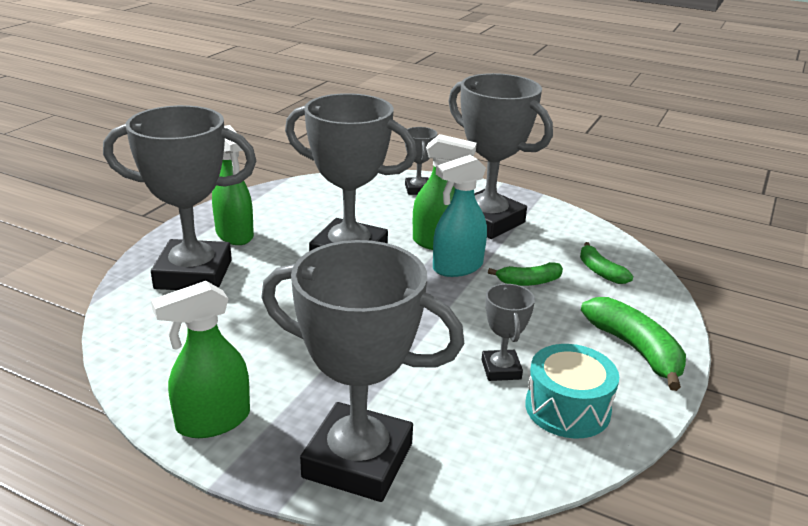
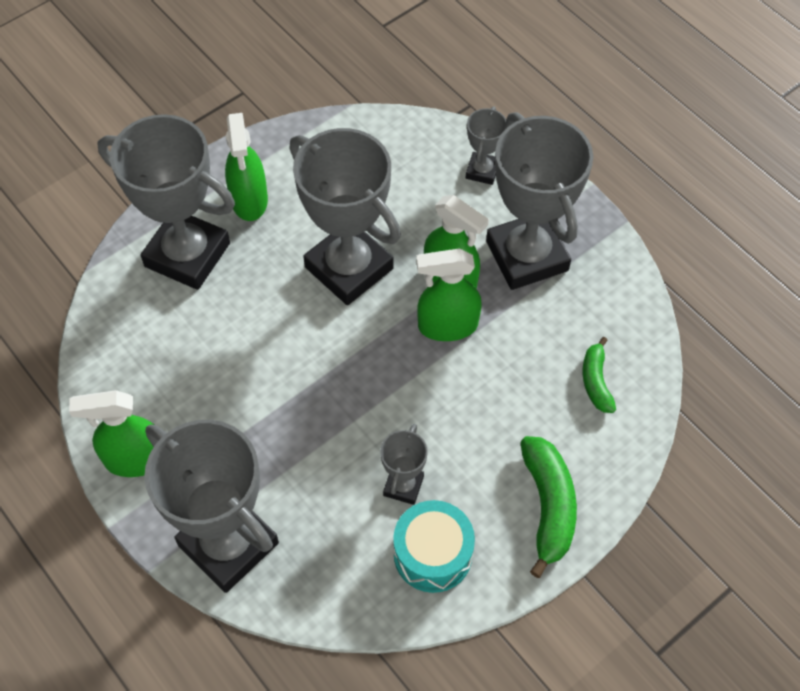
camera: 25 degrees right, 30 degrees up
(457, 267) = (447, 326): turquoise spray bottle -> green spray bottle
(529, 282) = (508, 373): green banana -> none

